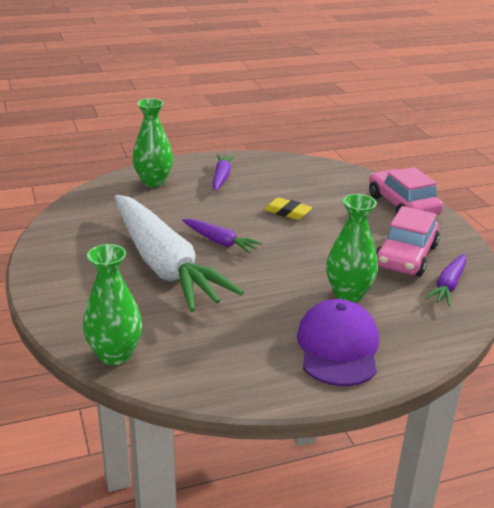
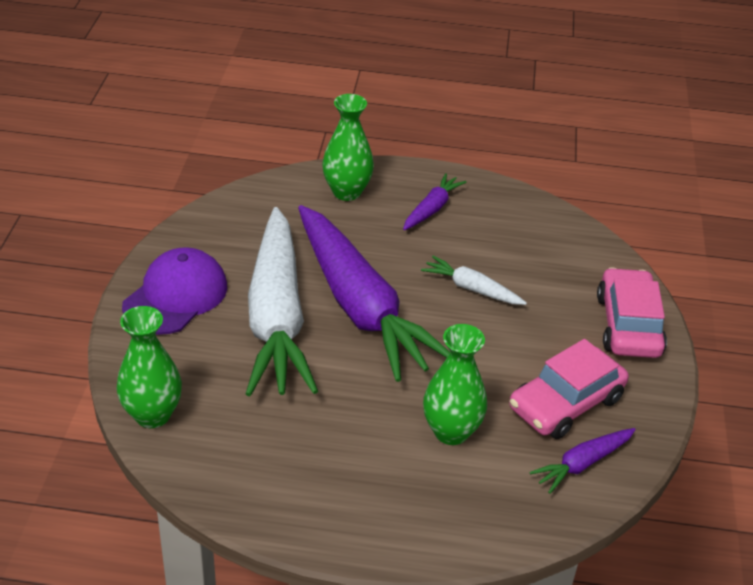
camera: 25 degrees right, 10 degrees up
(220, 242) = (360, 306): purple carrot -> purple carrot, size x2.35
(287, 212) = (471, 289): yellow eraser -> white carrot
(338, 347) = (384, 495): purple cap -> purple cap (176, 296)

